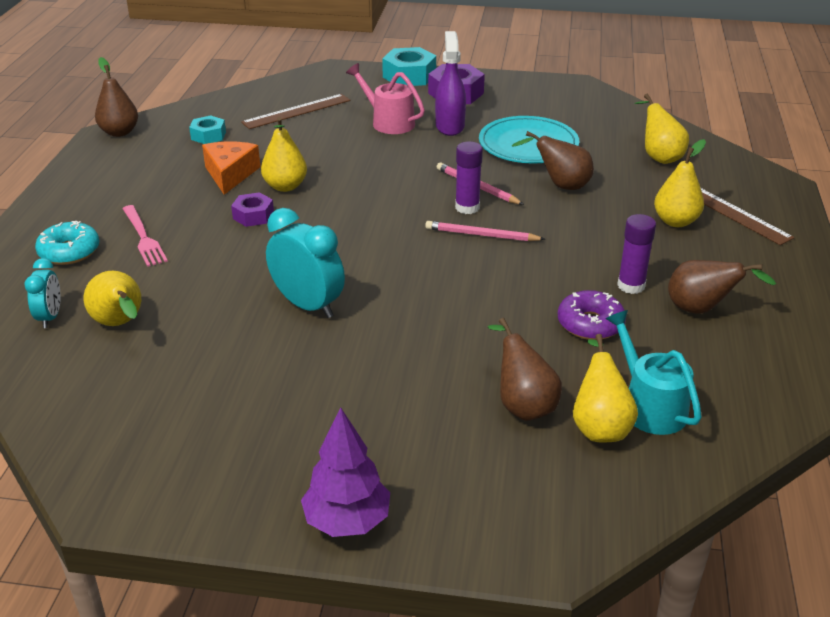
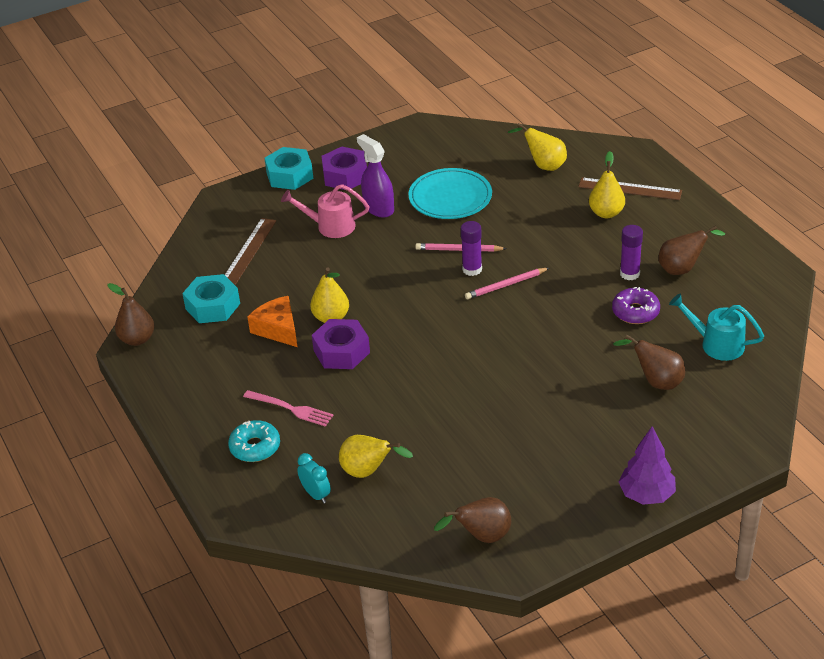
camera: 35 degrees left, 5 degrees up
(208, 136) = (212, 306): turquoise nut -> turquoise nut, size x1.65
(253, 216) = (341, 351): purple nut -> purple nut, size x1.65
(308, 305) = (465, 392): turquoise clock -> none
(560, 185) = (509, 221): brown pear -> brown pear (482, 537)
(599, 426) = (705, 370): yellow pear -> none

